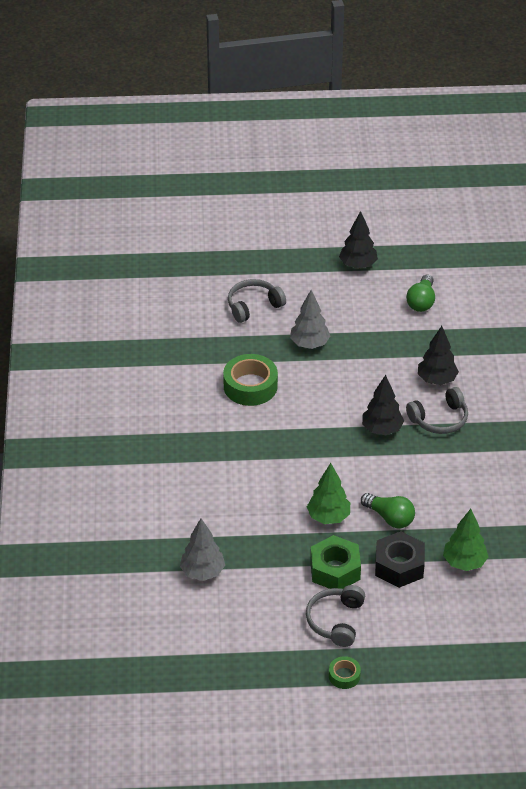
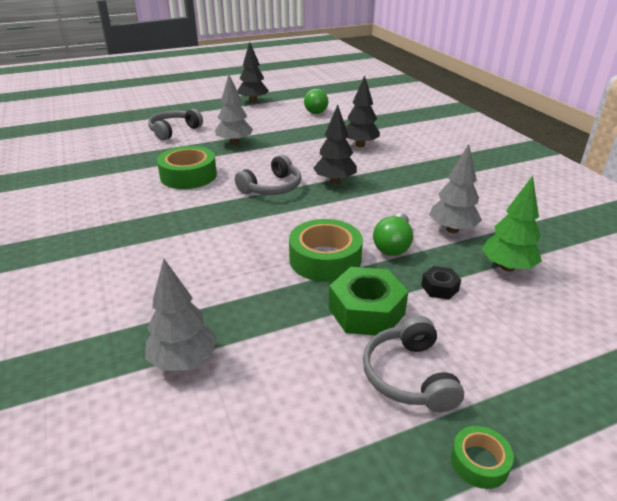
camera: 20 degrees left, 10 degrees down
(328, 517) = (325, 259): green tree -> green tape
(389, 518) = (393, 245): green light bulb -> green light bulb turned 90 degrees clockwise
(399, 566) = (439, 288): black nut -> black nut, size x0.51
(439, 419) = (382, 166): grey headphones -> grey headphones (272, 187)
(449, 515) = (452, 229): none -> grey tree

